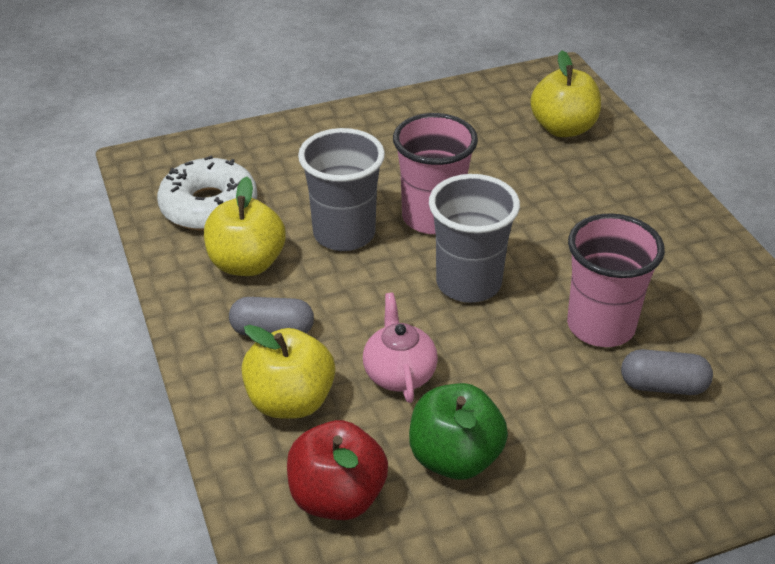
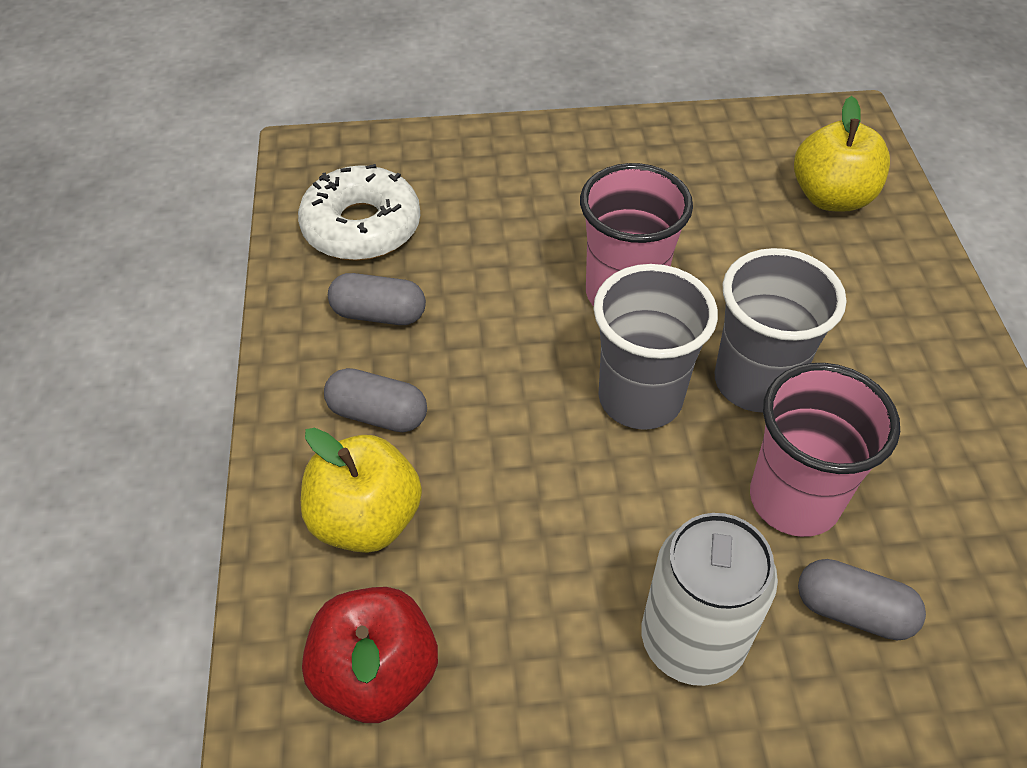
camera: 15 degrees right, 10 degrees up
(247, 264) = (379, 314): yellow apple -> grey capsule
(344, 234) = (508, 296): grey cup -> grey cup (755, 382)
(399, 373) = (511, 510): pink teapot -> none
(455, 458) = (542, 653): green apple -> none
(559, 427) = (692, 640): none -> white can

